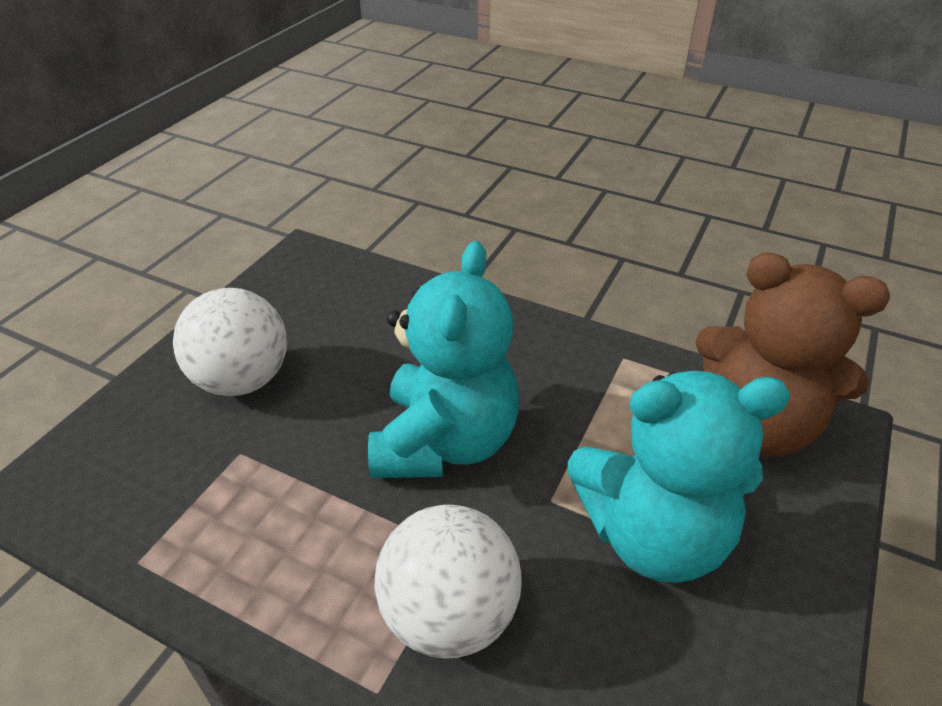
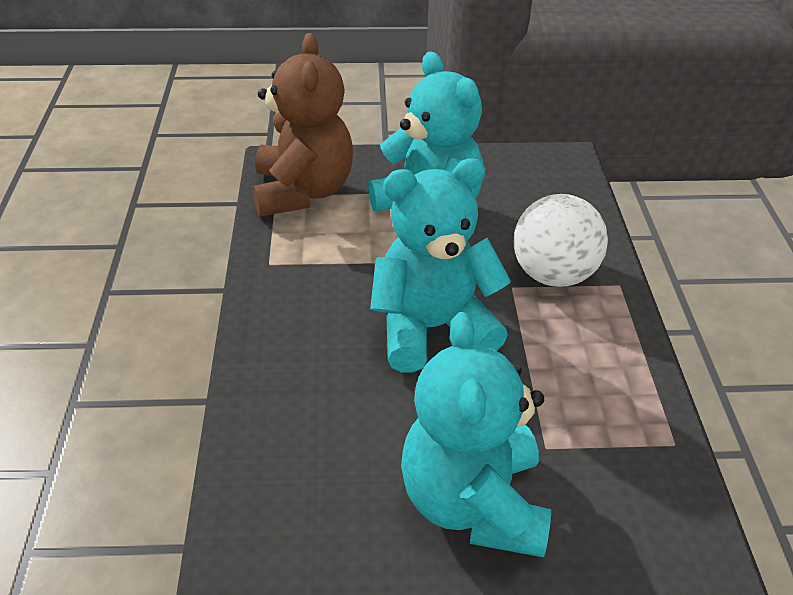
camera: 120 degrees left, 0 degrees up
(242, 380) = (473, 503): white ball -> turquoise teddy bear

